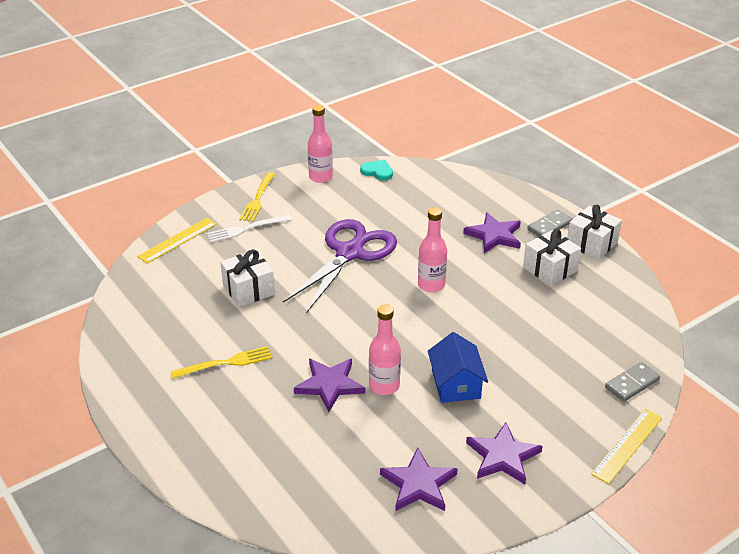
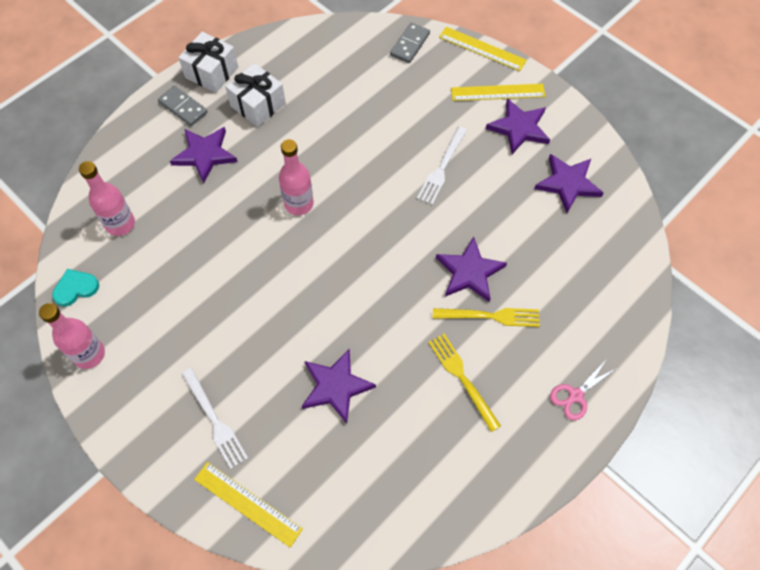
camera: 100 degrees left, 25 degrees up
(178, 436) = (575, 395): none -> pink scissors
(248, 290) = (336, 386): white gift -> purple star
(257, 199) = (146, 423): yellow fork -> yellow fork (491, 316)
(349, 253) = (252, 291): purple scissors -> none
(377, 172) = (76, 288): turquoise heart -> turquoise heart turned 45 degrees clockwise
(384, 386) = (458, 225): pink bottle -> pink bottle (120, 224)
(456, 384) = (442, 168): blue house -> white fork
(557, 447) = (498, 92): none -> yellow ruler
(632, 384) = (410, 44): grey domino -> grey domino turned 75 degrees clockwise

